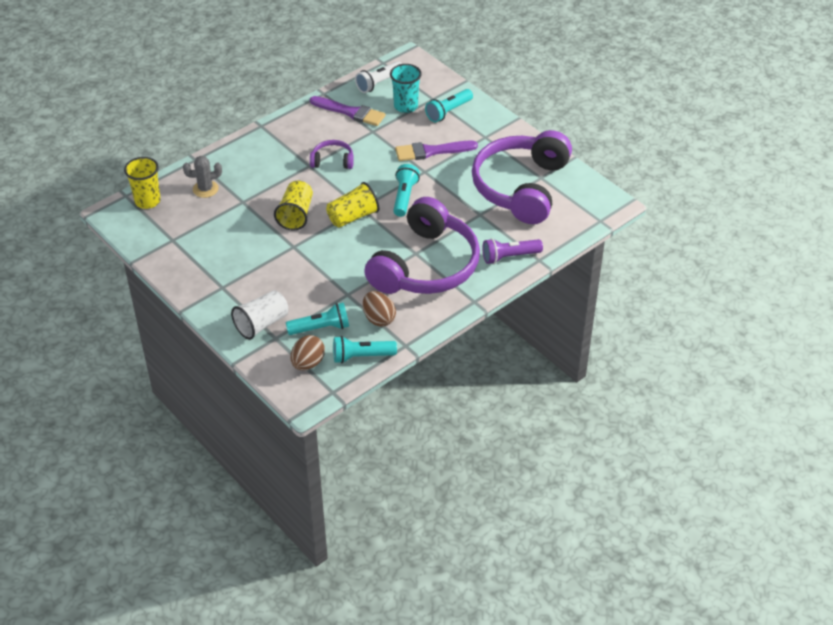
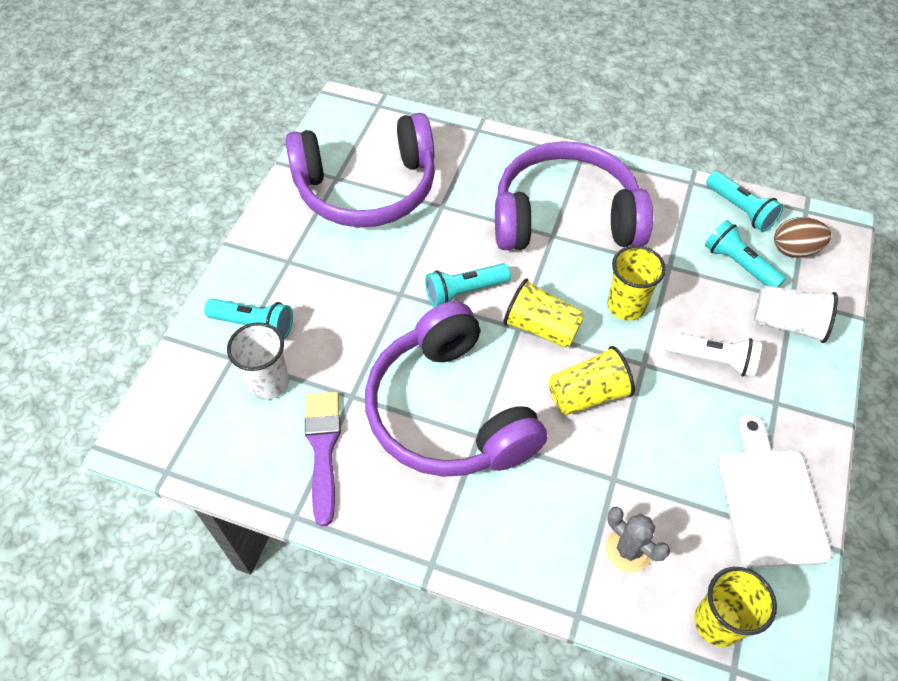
camera: 120 degrees left, 10 degrees up
(178, 251) = (769, 500): none -> white cutting board
(332, 161) = (449, 411): purple headphones -> purple headphones, size x2.39
(336, 259) = (626, 306): none -> yellow cup
(379, 83) = (227, 448): white flashlight -> white flashlight (713, 359)
(379, 319) = (678, 220): brown egg -> none
(405, 106) = (269, 383): turquoise cup -> white cup
(431, 151) = (354, 304): purple brush -> none
(509, 257) = (492, 153): purple flashlight -> none

